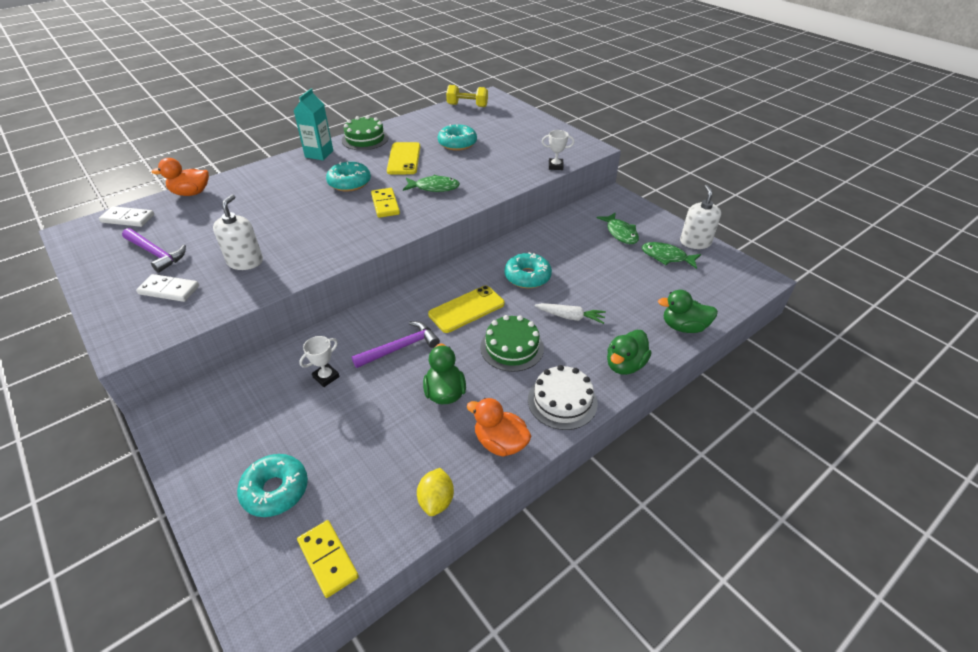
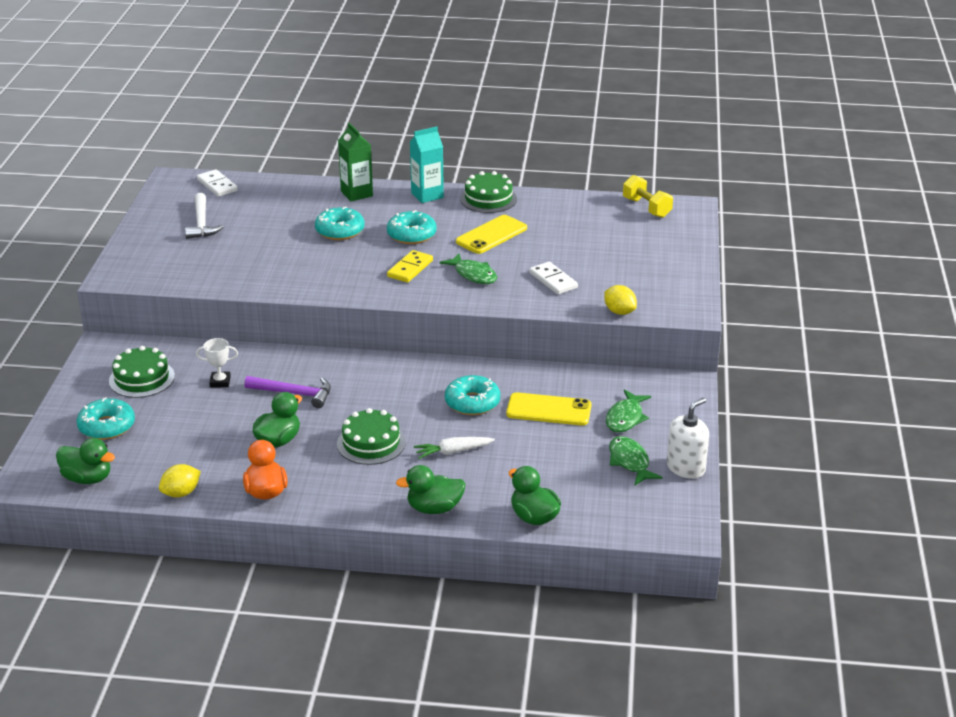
camera: 45 degrees right, 10 degrees down
(156, 253) = (202, 223): purple hammer -> white hammer
(169, 290) = (177, 255): white domino -> white domino (553, 280)
(191, 193) = (284, 184): orange duck -> none
(245, 261) = (248, 260): white soap dispenser -> none
(248, 420) = (142, 378): none -> green cake
(263, 174) = (356, 194): none -> green carton
(328, 559) = (87, 478): yellow domino -> green duck
(457, 143) = (565, 243): turquoise donut -> turquoise donut (340, 231)
(466, 309) = (382, 397): yellow phone -> yellow phone (548, 410)
(555, 166) = (619, 312): white trophy -> yellow lemon
(562, 401) = (347, 498): white cake -> none
(570, 317) = (453, 452): white carrot -> white carrot turned 105 degrees clockwise

